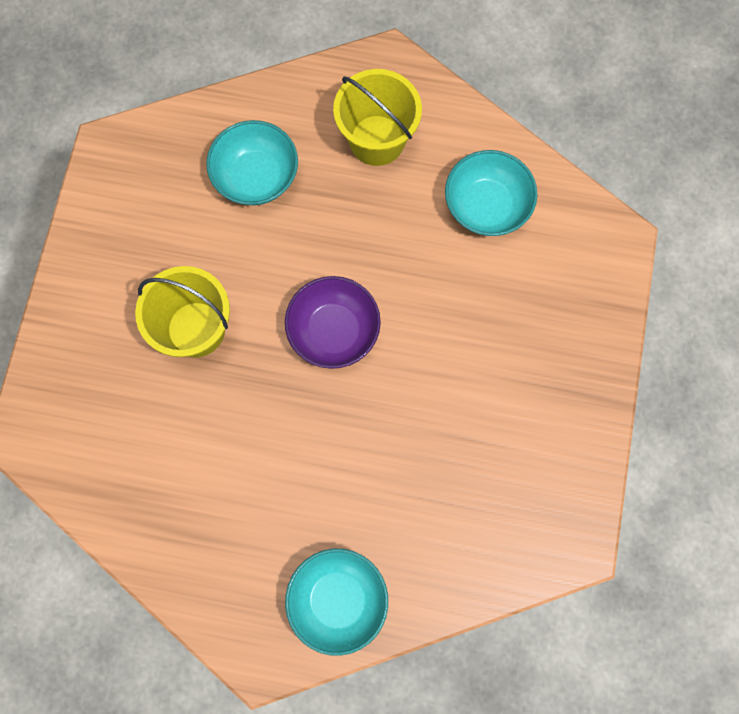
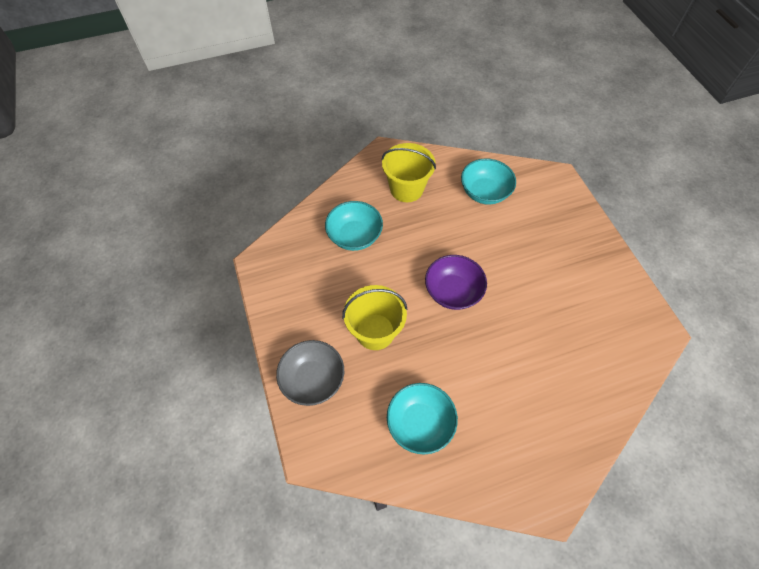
camera: 30 degrees left, 15 degrees down
(82, 348) = (313, 379): none -> grey bowl
(338, 599) = (565, 438): turquoise bowl -> turquoise bowl (420, 423)

